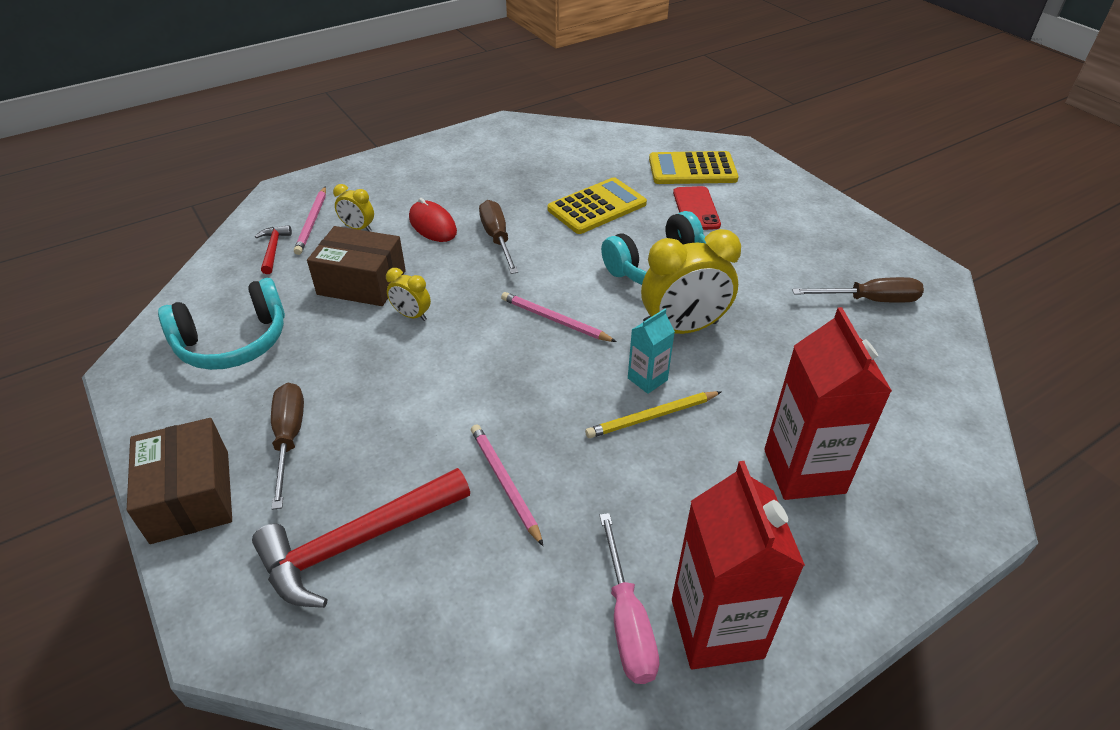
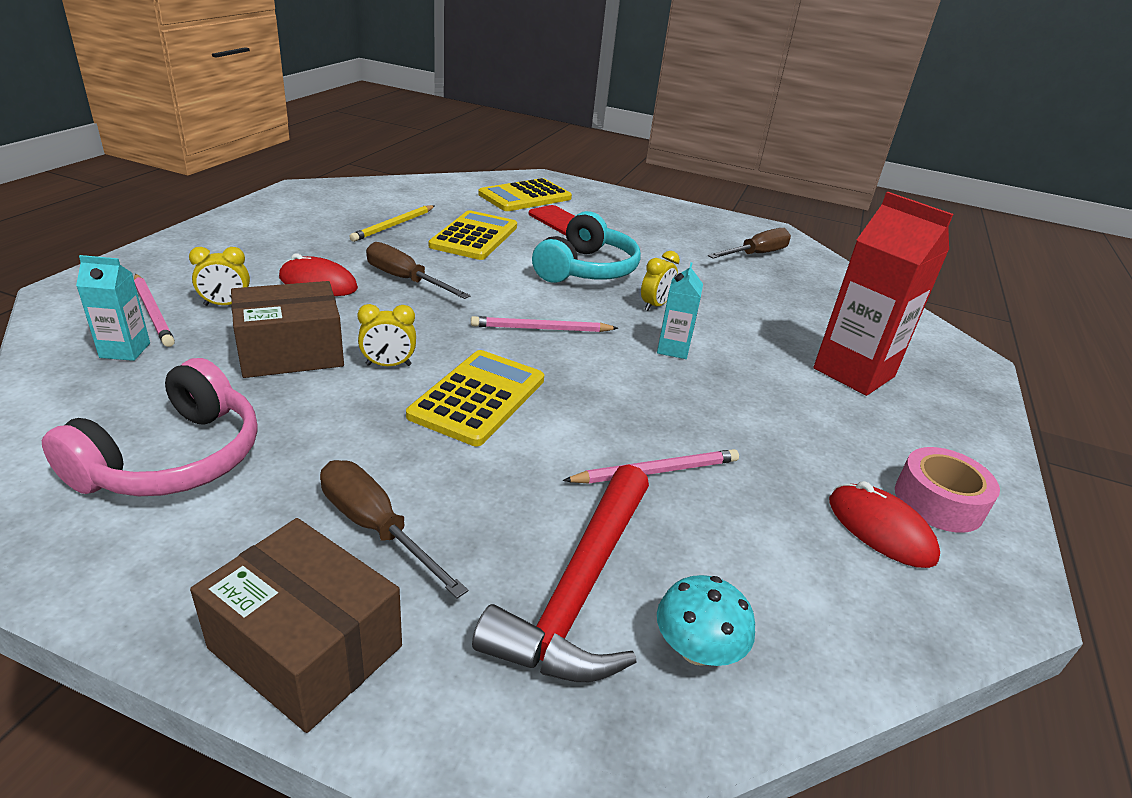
camera: 40 degrees left, 10 degrees down
(233, 342) = (174, 459): turquoise headphones -> pink headphones
(273, 249) = (125, 350): red hammer -> turquoise carton
(382, 623) = (697, 649): none -> turquoise mushroom
(443, 366) = (478, 398): none -> yellow calculator
(504, 483) = (656, 471): pink pencil -> pink pencil turned 135 degrees clockwise
(627, 621) = (880, 529): pink screwdriver -> red mouse
(652, 417) = (710, 374): yellow pencil -> yellow pencil (393, 225)
(683, 328) = (655, 305): yellow clock -> yellow clock, size x0.49
(716, 628) = (938, 501): red carton -> pink tape

